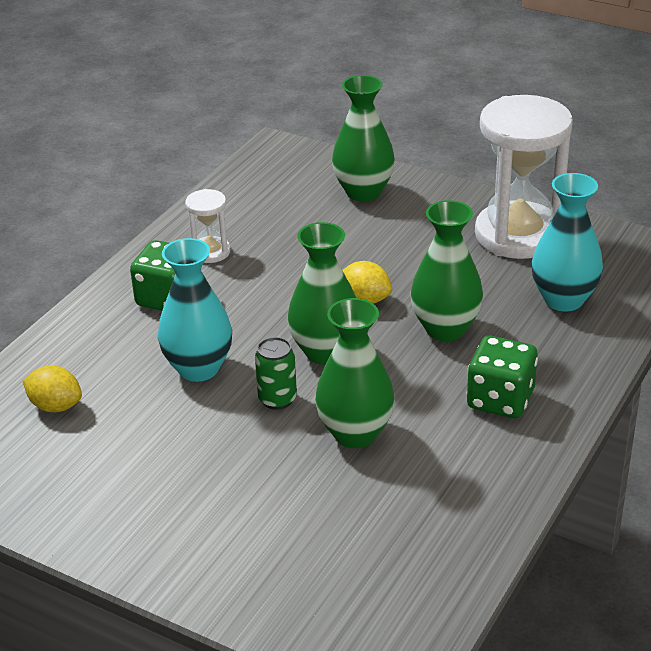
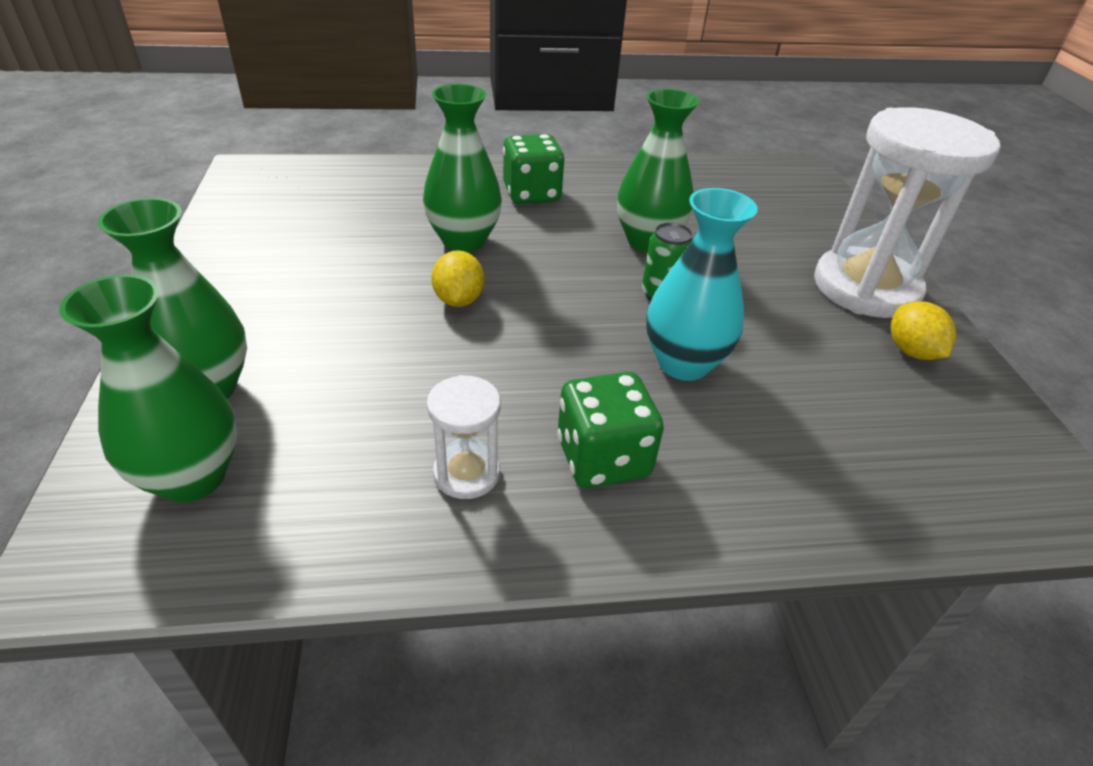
camera: 130 degrees left, 5 degrees up
(55, 406) = (865, 441): yellow lemon -> yellow lemon (911, 351)
(325, 352) = (567, 293): green vase -> green vase (192, 477)
(518, 235) = (259, 245): white hourglass -> white hourglass (865, 288)
(563, 299) = (364, 198): turquoise vase -> none

